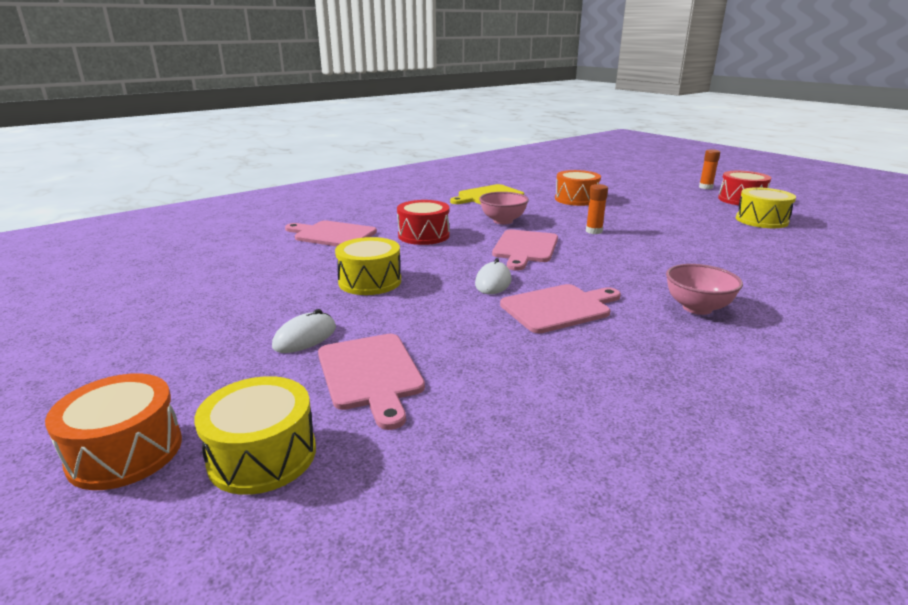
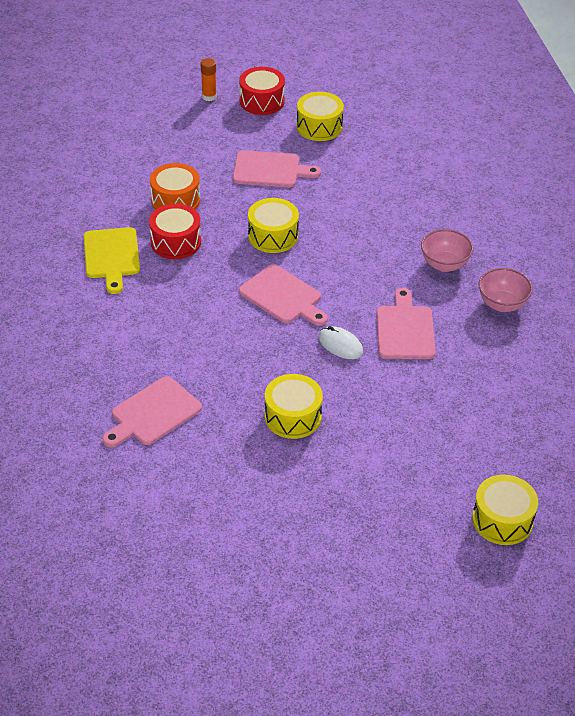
camera: 65 degrees left, 20 degrees up
(125, 452) = (470, 580): orange drum -> none
(305, 337) = (372, 477): white mouse -> none
(370, 374) = (442, 455): pink cutting board -> pink cutting board (270, 170)
(423, 235) = (204, 349): red drum -> red drum (175, 242)
(503, 221) = (202, 280): pink bowl -> pink bowl (502, 304)
(594, 231) = (273, 236): orange glue stick -> yellow drum

